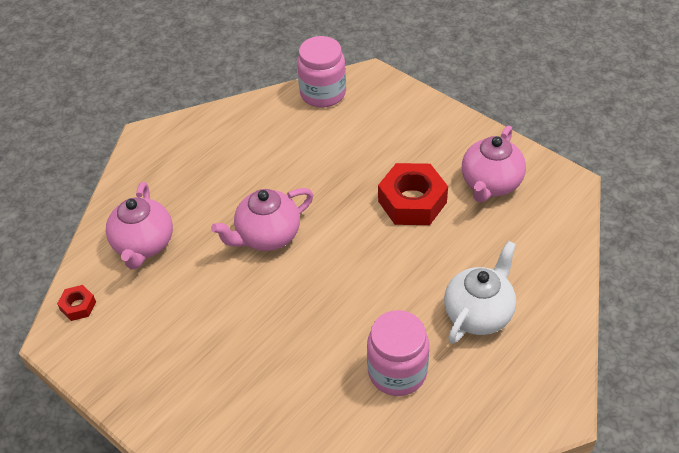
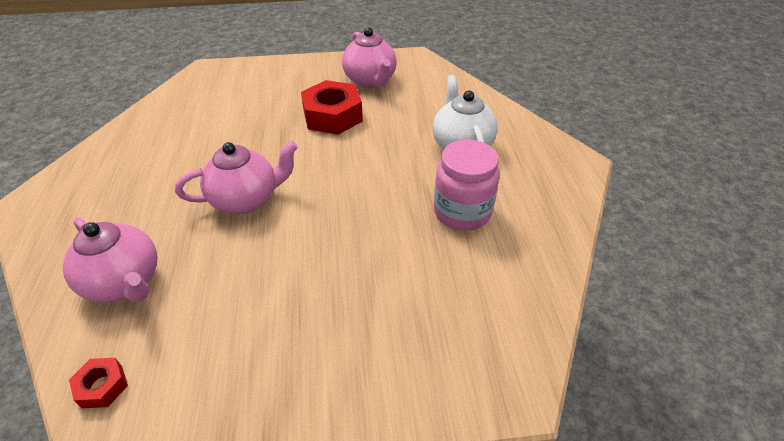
camera: 50 degrees left, 5 degrees down
(267, 236) = (246, 200): pink teapot -> pink teapot turned 120 degrees counterclockwise
(323, 93) = (178, 95): pink jar -> none

